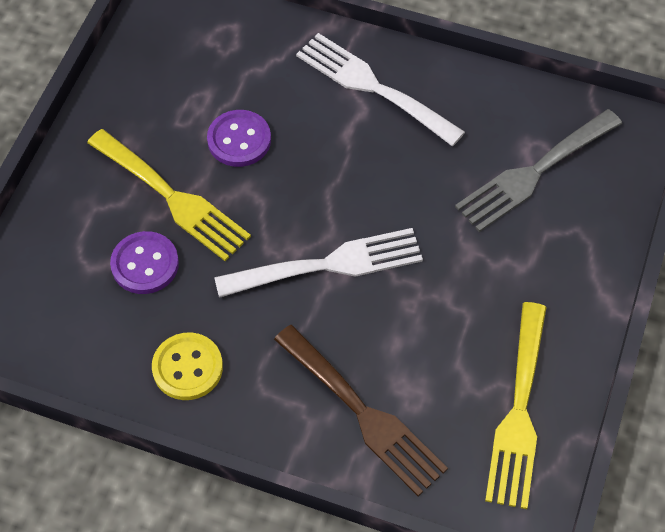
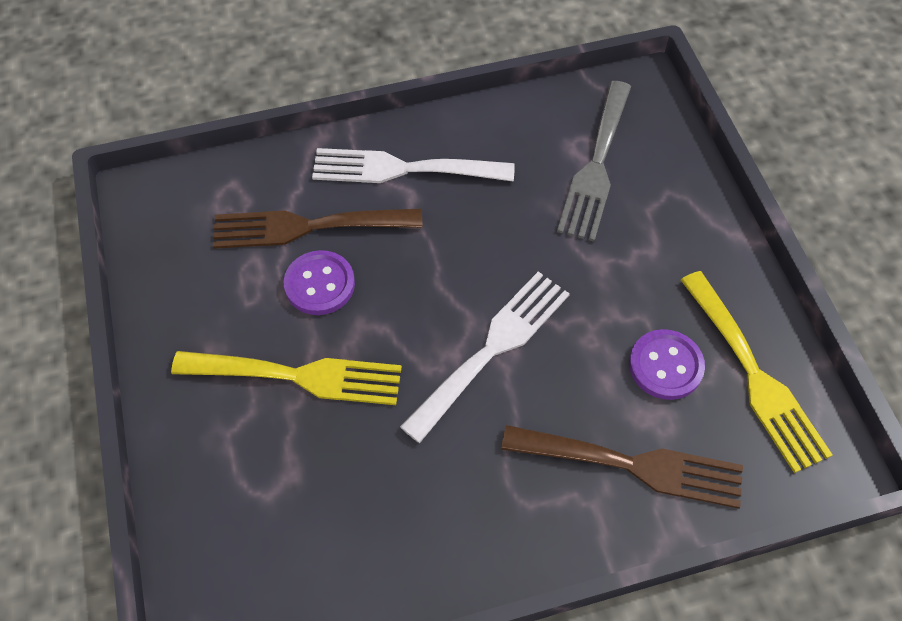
camera: 35 degrees left, 0 degrees up
(145, 264) = (321, 457): purple button -> purple button (665, 366)
(187, 367) = (442, 530): yellow button -> none
(263, 91) = (307, 227): none -> brown fork

